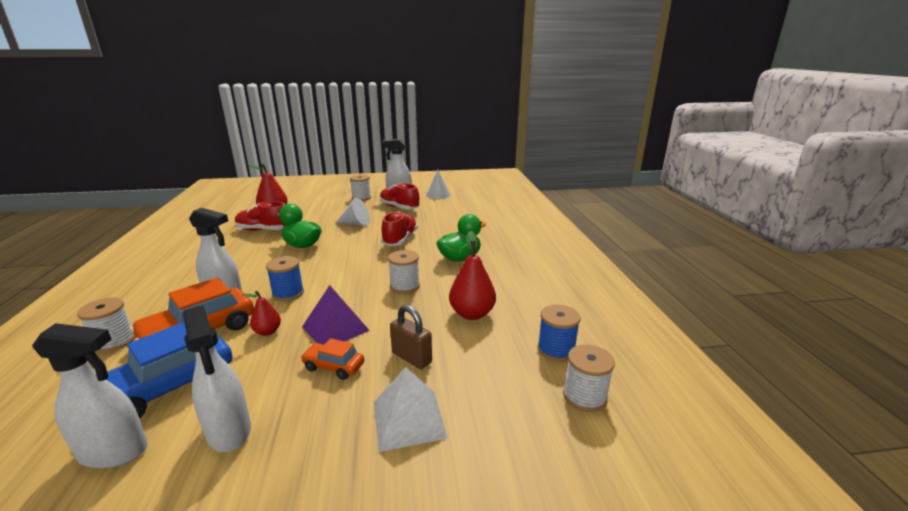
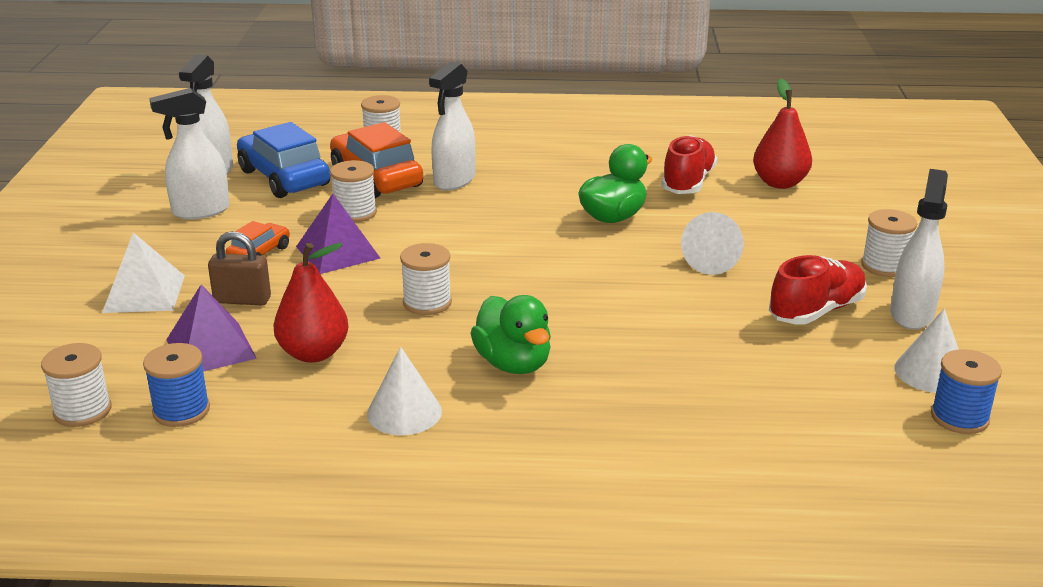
camera: 100 degrees right, 5 degrees up
(267, 332) = (355, 213): red pear -> white spool
(288, 293) = (446, 218): blue spool -> blue spool (959, 417)
(400, 240) = (620, 305): red shoe -> none
(411, 358) = (242, 300): brown padlock -> brown padlock turned 45 degrees clockwise
(481, 356) = (211, 348): none -> purple pyramid
(514, 279) = (404, 412): none -> white cone

